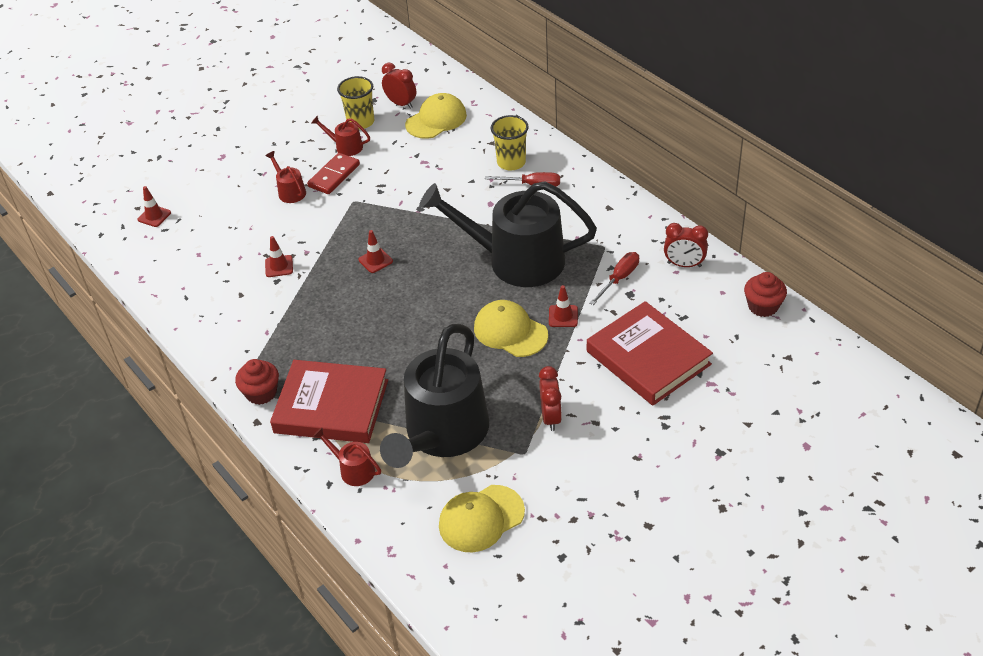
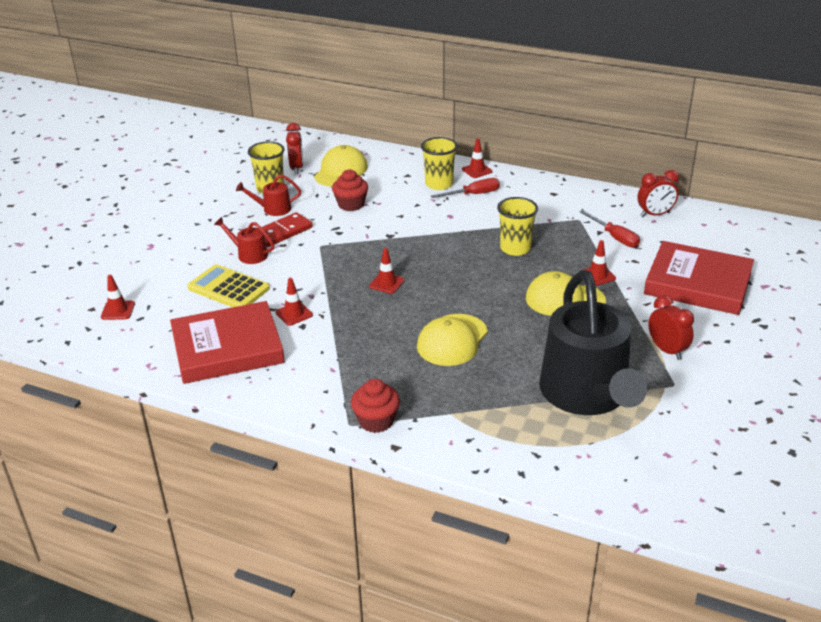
camera: 30 degrees left, 10 degrees down
(249, 222) = (228, 288): none -> yellow calculator
(331, 406) = (459, 408): red book -> red book (227, 348)
(334, 176) = (282, 232): red domino -> red domino turned 45 degrees clockwise
(353, 470) = (533, 453): red watering can -> none
(401, 104) = (296, 168): red clock -> red clock turned 75 degrees clockwise
(481, 518) = (692, 448): yellow cap -> yellow cap (452, 340)
(516, 260) = (515, 248): black watering can -> yellow cup
(560, 156) = (477, 170): none -> red traffic cone
(619, 279) = (614, 237): red screwdriver -> red screwdriver turned 135 degrees clockwise
(763, 306) = (744, 224): red cupcake -> red cupcake (351, 204)

